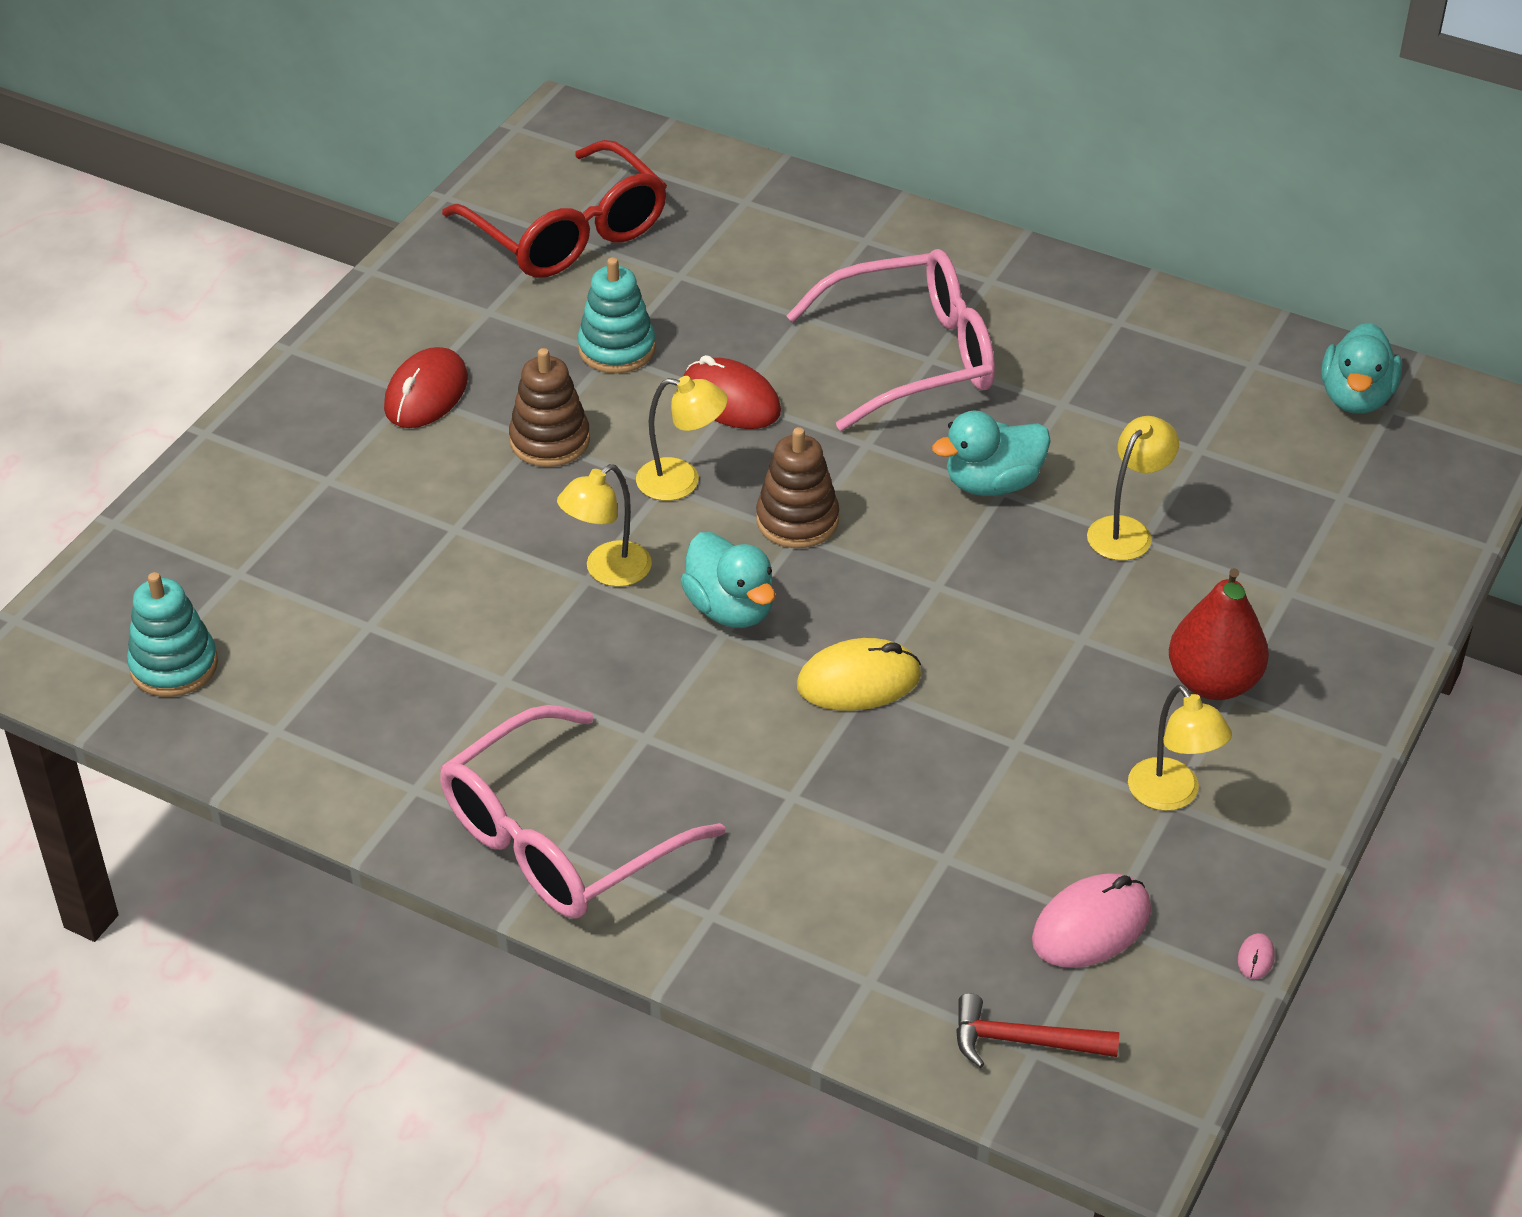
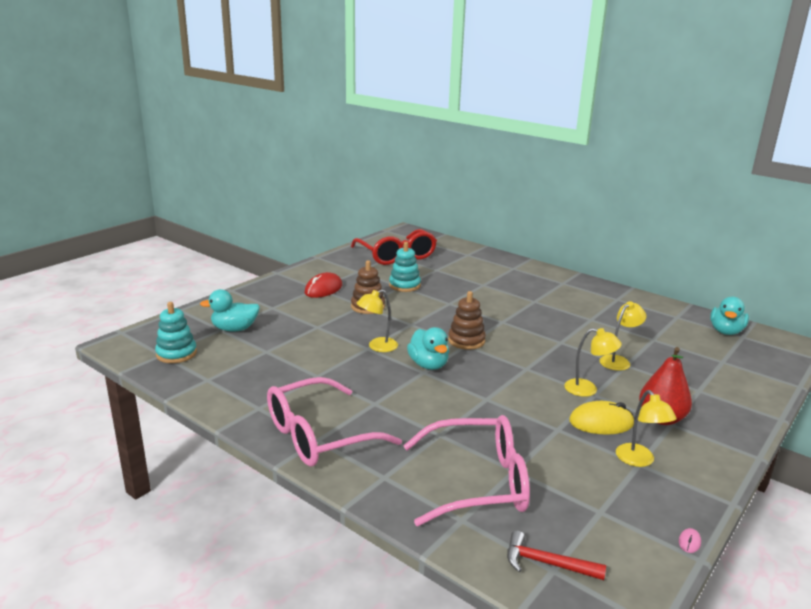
camera: 10 degrees right, 20 degrees down
(681, 481) = (419, 324): yellow lamp -> yellow lamp (588, 389)
(730, 400) = (447, 303): red mouse -> none
(859, 681) = (482, 396): yellow mouse -> yellow mouse (601, 422)
(913, 357) = (527, 300): pink glasses -> pink glasses (478, 482)
(992, 484) = (556, 339): turquoise duck -> turquoise duck (234, 329)
(1091, 926) = (592, 512): pink mouse -> none

